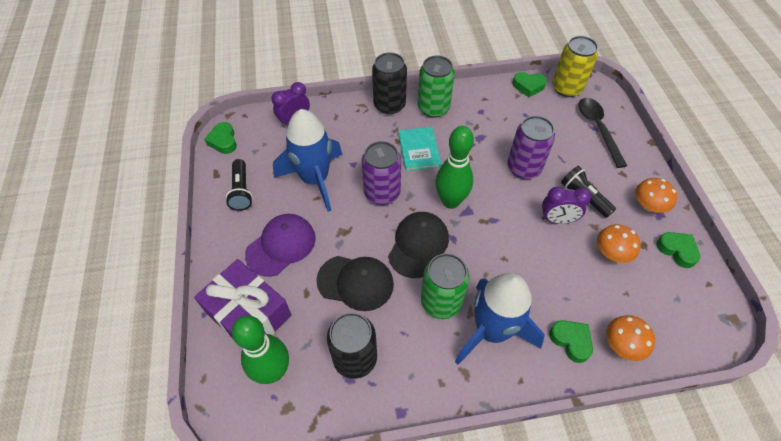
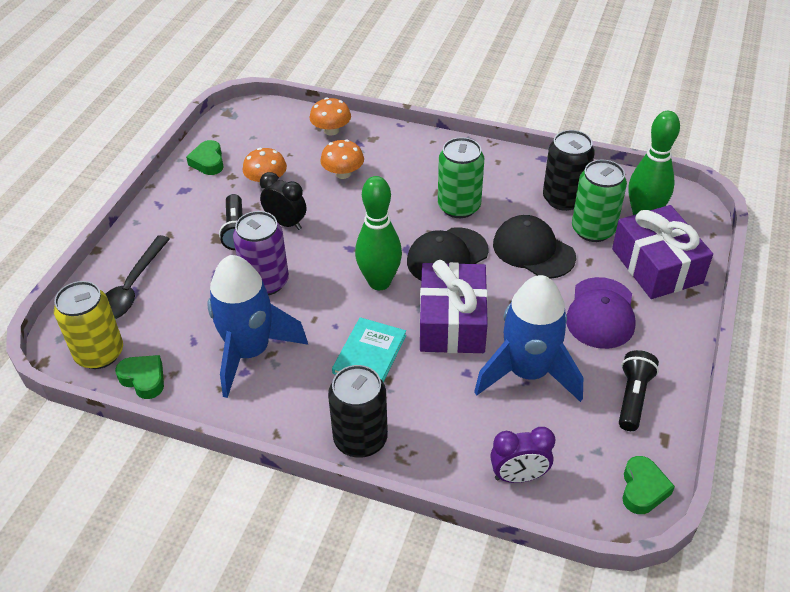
camera: 150 degrees left, 10 degrees down
(281, 246) = (601, 313): purple cap -> purple cap turned 60 degrees counterclockwise
(382, 193) = (452, 322): purple can -> purple gift
(433, 108) = (302, 405): green can -> green can (593, 230)
(491, 331) = (429, 173): blue rocket -> blue rocket (250, 352)
(557, 220) = (286, 223): purple clock -> black clock
(571, 341) = (369, 146): green heart -> none
(648, 205) = (184, 200): orange mushroom -> orange mushroom (343, 173)

